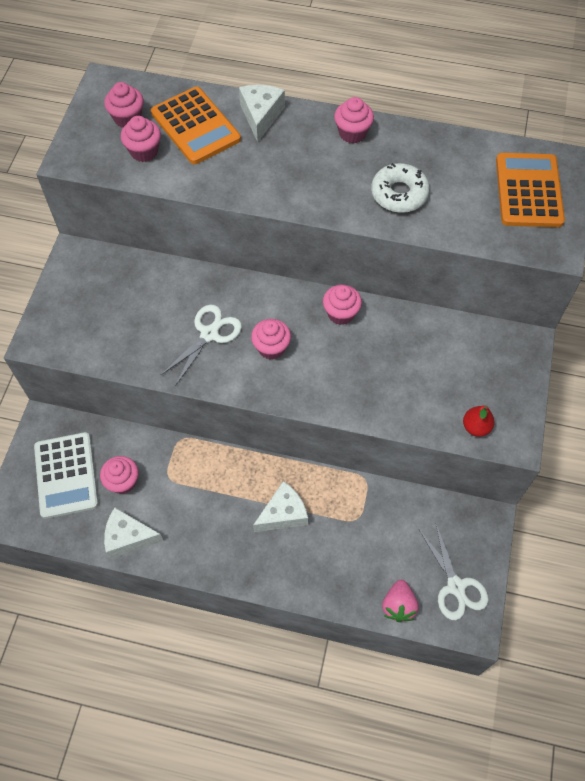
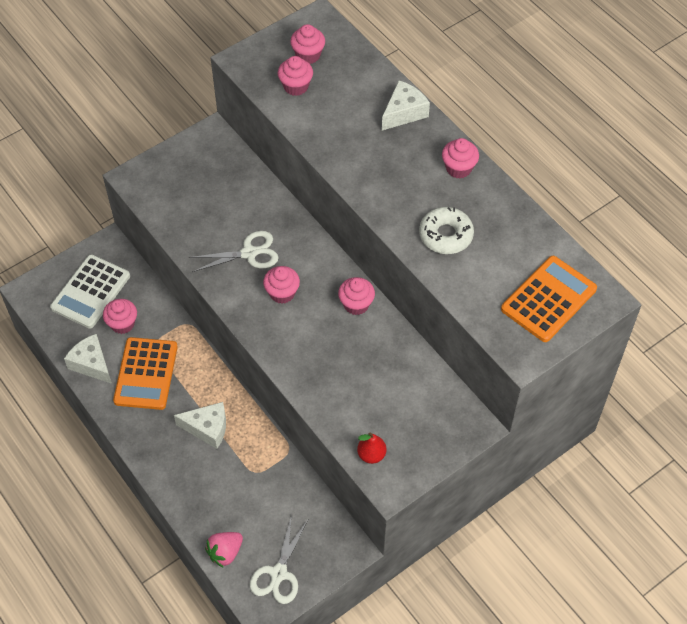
camera: 40 degrees right, 5 degrees down
(195, 126) = (349, 90): orange calculator -> orange calculator (146, 374)

